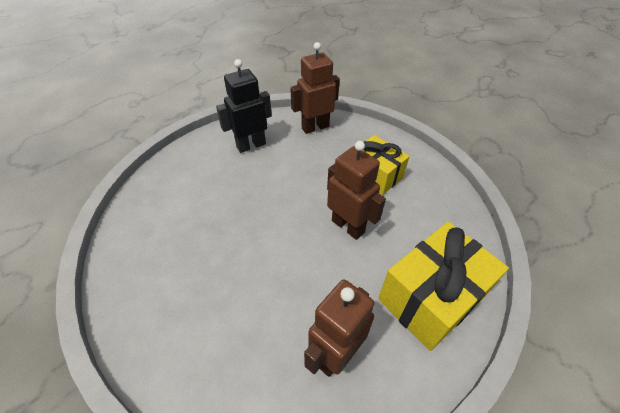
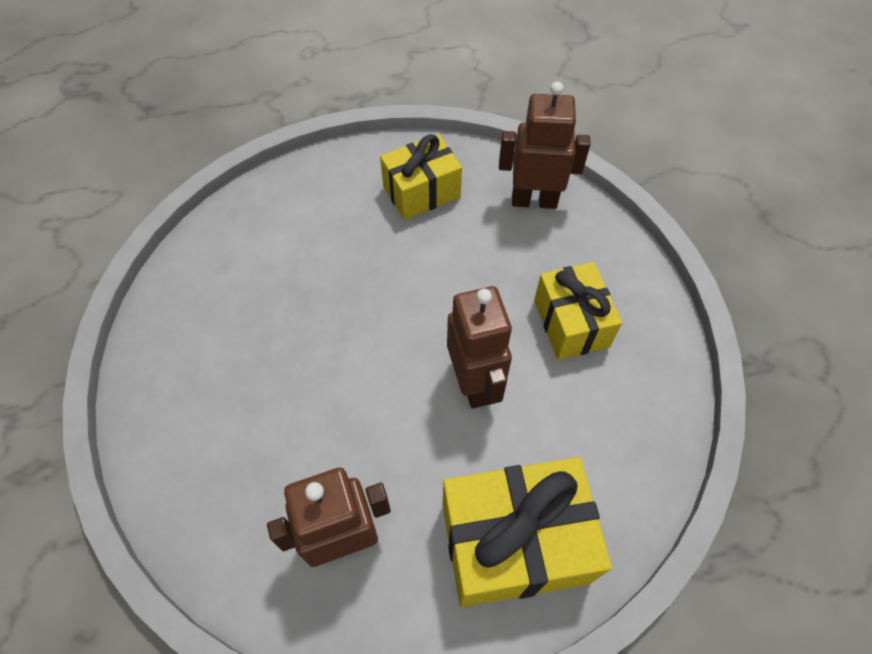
camera: 30 degrees right, 10 degrees up
(251, 145) = (421, 192): black robot -> yellow gift

